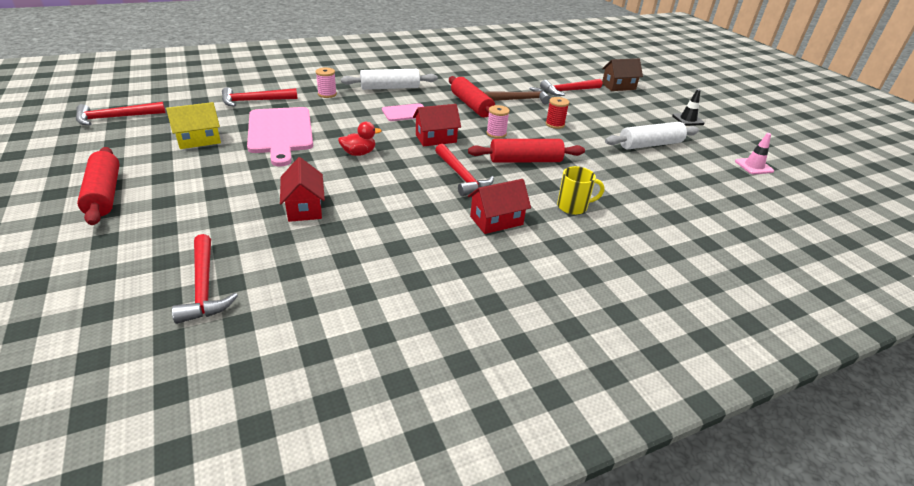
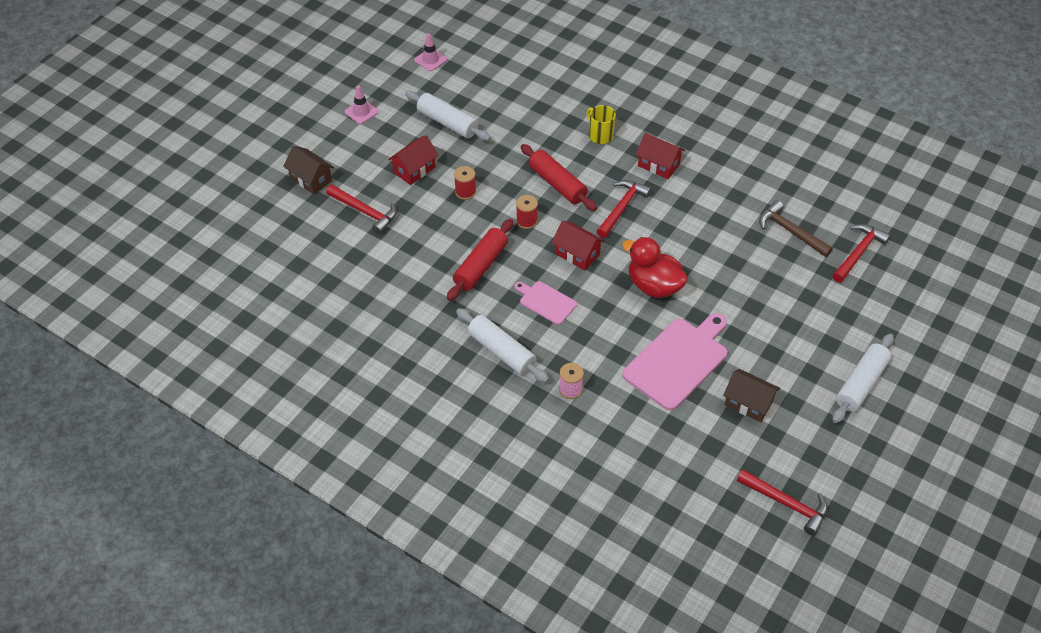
camera: 120 degrees left, 15 degrees up
(104, 194) = (861, 384): red rolling pin -> white rolling pin
(199, 140) = (748, 403): yellow house -> brown house
(255, 101) = (645, 433): red hammer -> none
(304, 207) = (751, 265): red house -> red house (414, 170)
(359, 153) = (654, 286): red duck -> red duck, size x1.73
(496, 134) = (526, 221): pink spool -> red spool
(519, 100) = (429, 238): brown hammer -> brown hammer (790, 231)
(688, 120) = (361, 112): black traffic cone -> pink traffic cone

